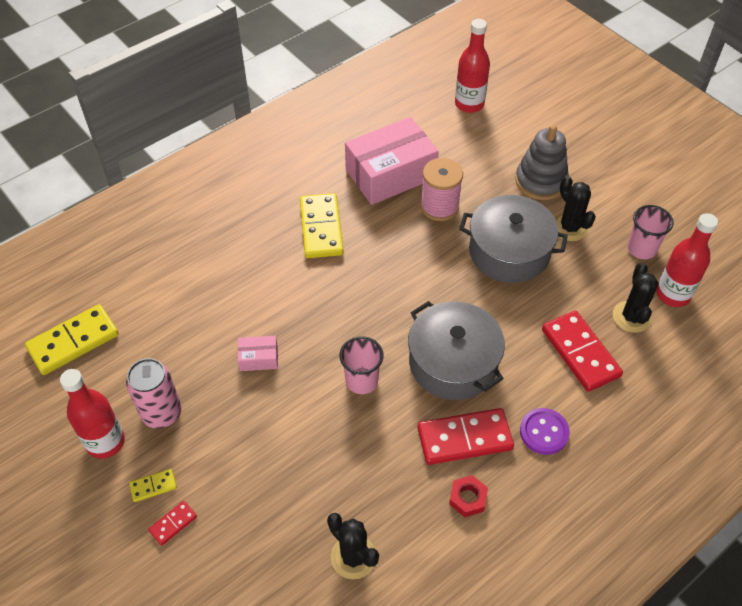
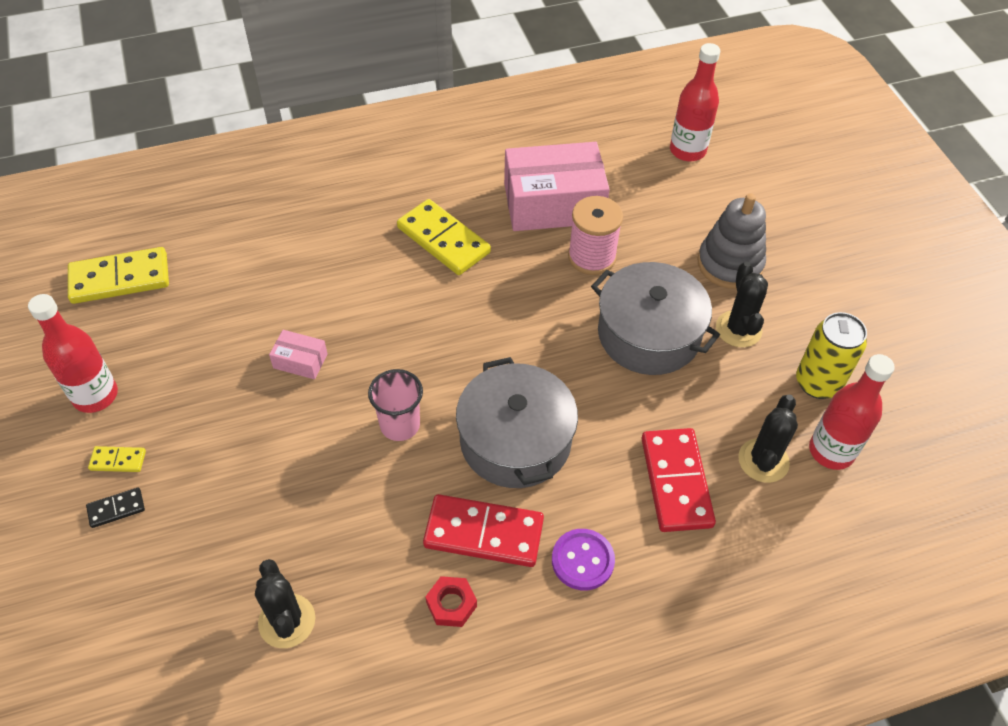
camera: 20 degrees right, 0 degrees up
(162, 413) = (168, 385): pink can -> none
(173, 524) = (116, 509): red domino -> black domino
(321, 228) = (443, 240): yellow domino -> yellow domino turned 60 degrees counterclockwise
(641, 249) = (818, 383): pink cup -> yellow can

